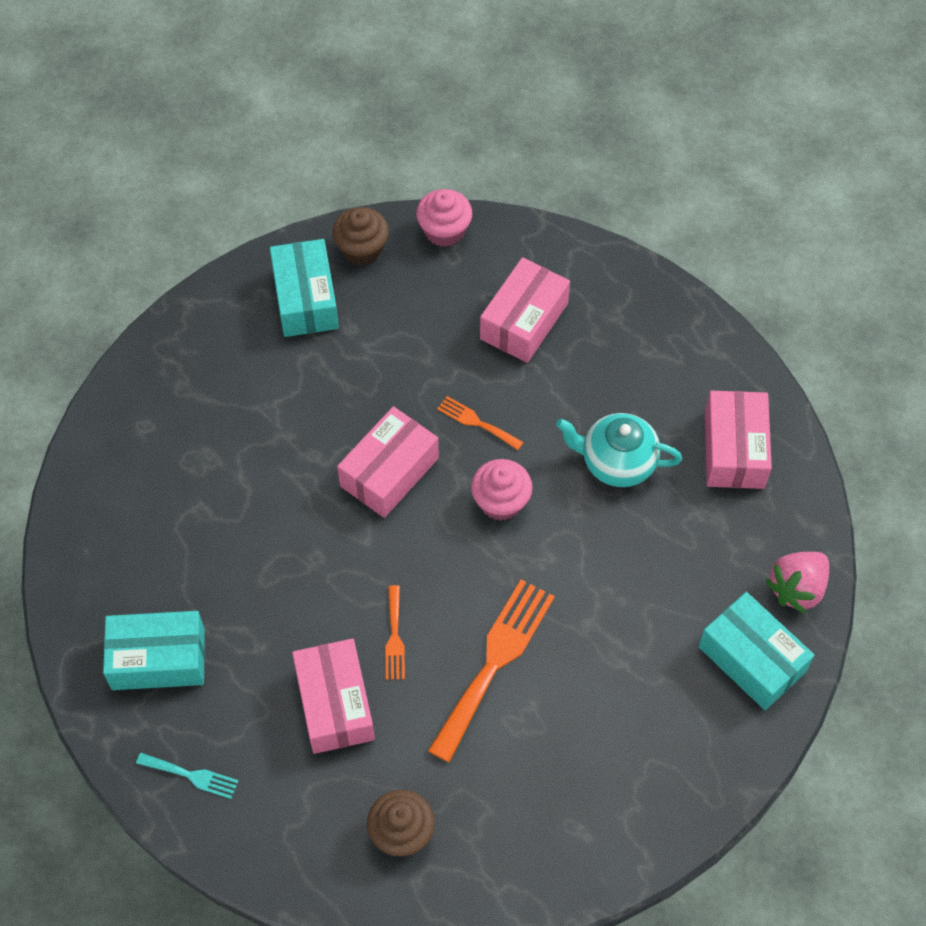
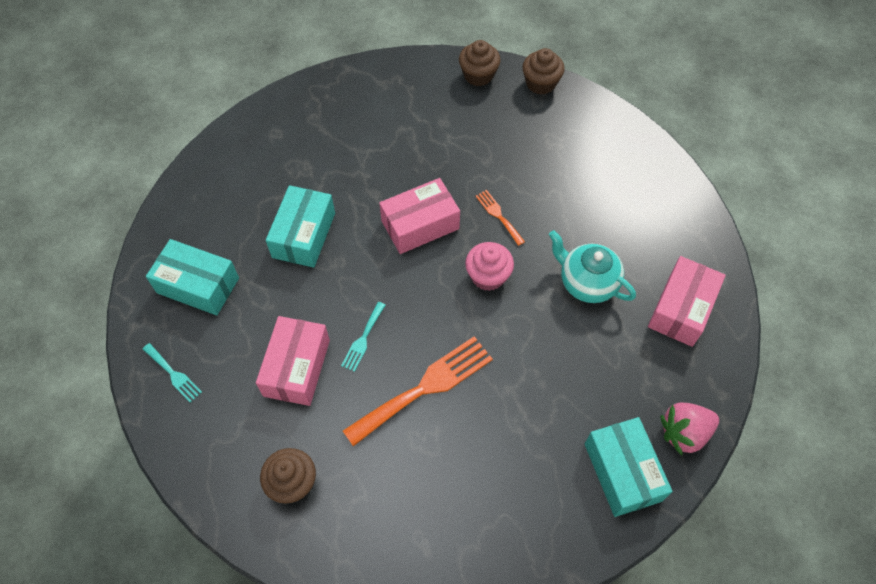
camera: 25 degrees right, 0 degrees up
(305, 299) = (424, 93): turquoise box -> turquoise box (304, 235)
(394, 637) = (363, 339): orange fork -> turquoise fork
(444, 230) = (540, 83): pink cupcake -> brown cupcake
(524, 321) = (566, 161): pink box -> none

